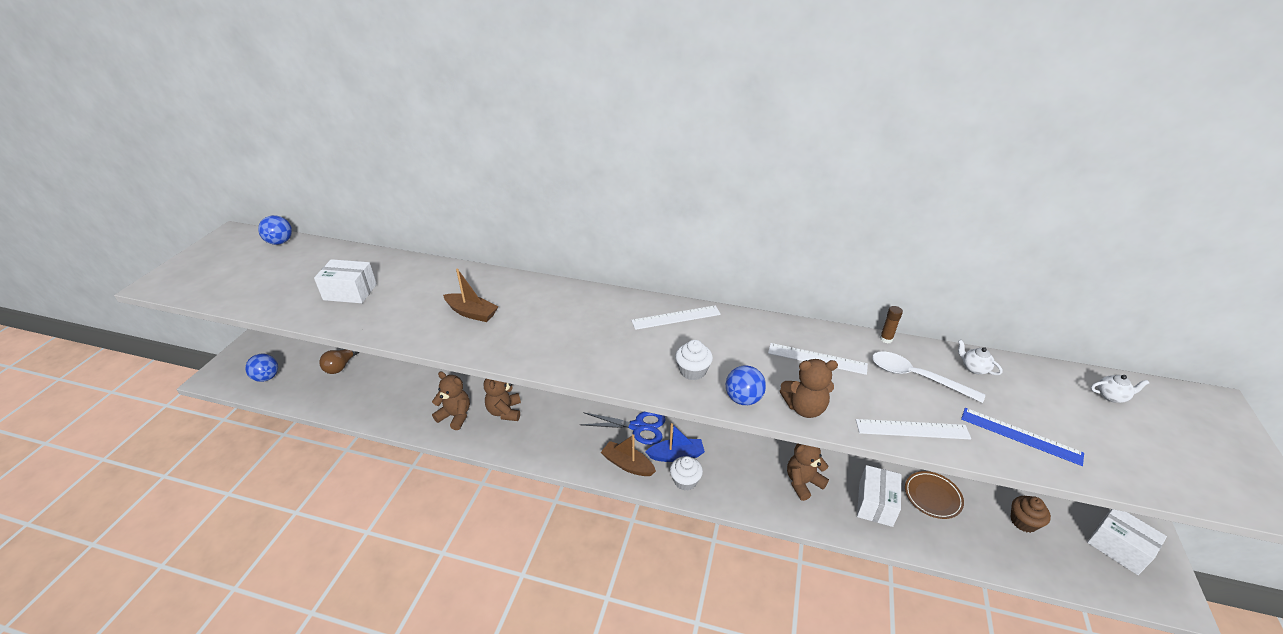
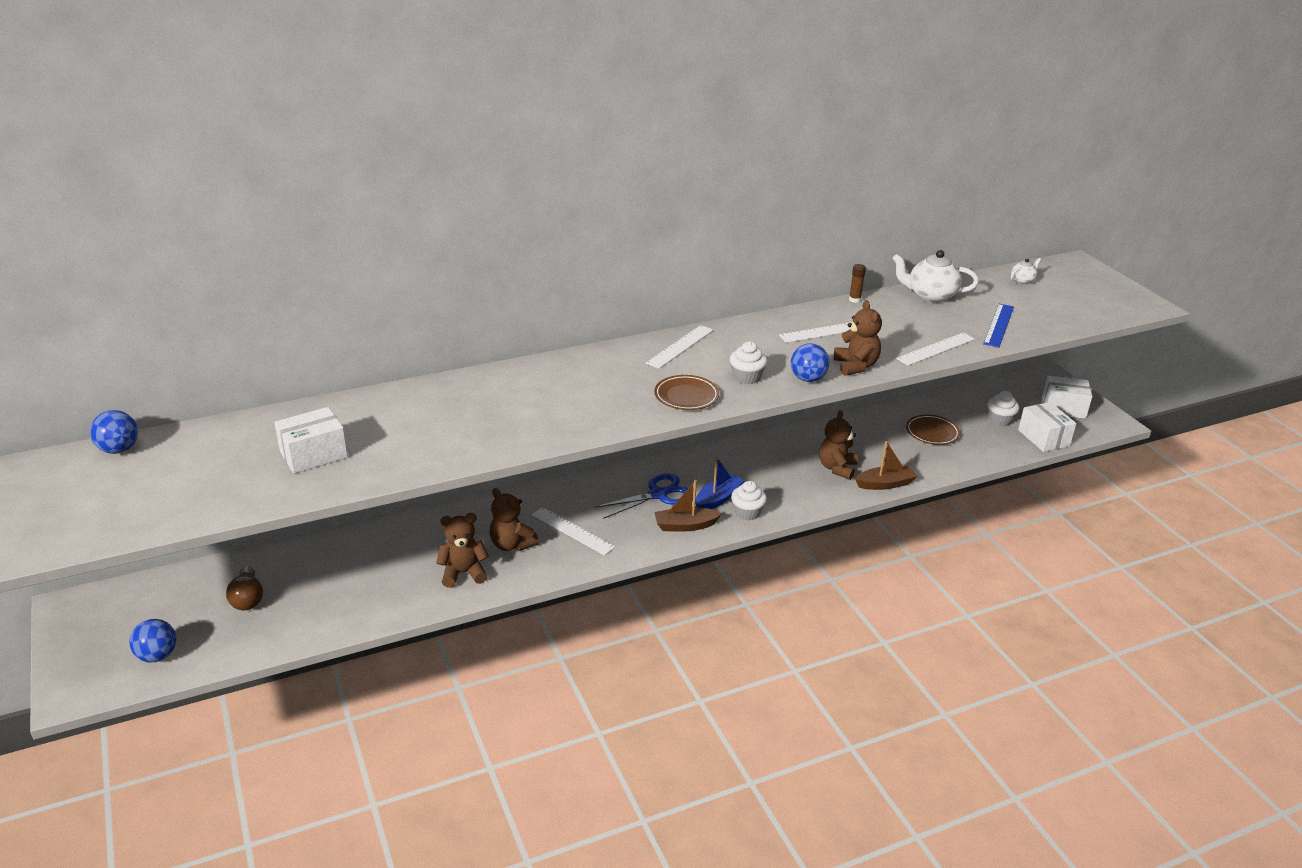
camera: 40 degrees left, 5 degrees down
(472, 313) = (485, 417): brown boat -> brown boat (885, 484)
(551, 423) = (572, 531): none -> white ruler
(623, 365) = (686, 396): none -> brown plate
(804, 408) = (856, 366): brown teddy bear -> brown teddy bear turned 60 degrees counterclockwise
(875, 504) = (900, 456): white box -> white box (1043, 438)
(916, 377) = (902, 316): white spoon -> none
(974, 368) = (930, 296): white teapot -> white teapot, size x1.97
(1020, 436) = (998, 325): blue ruler -> blue ruler turned 60 degrees counterclockwise
(1023, 522) = (1000, 420): brown cupcake -> white cupcake

